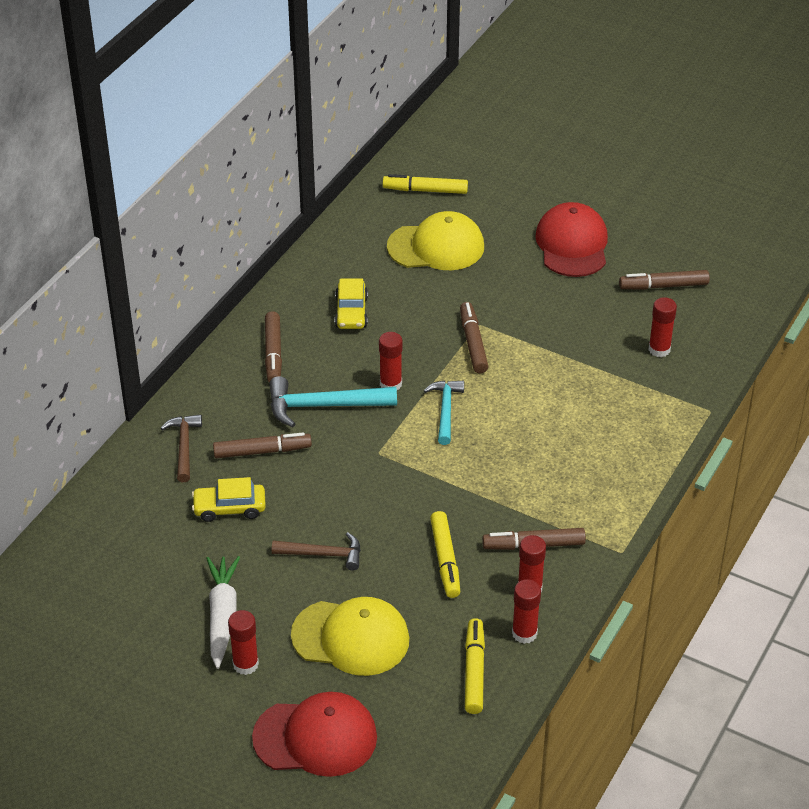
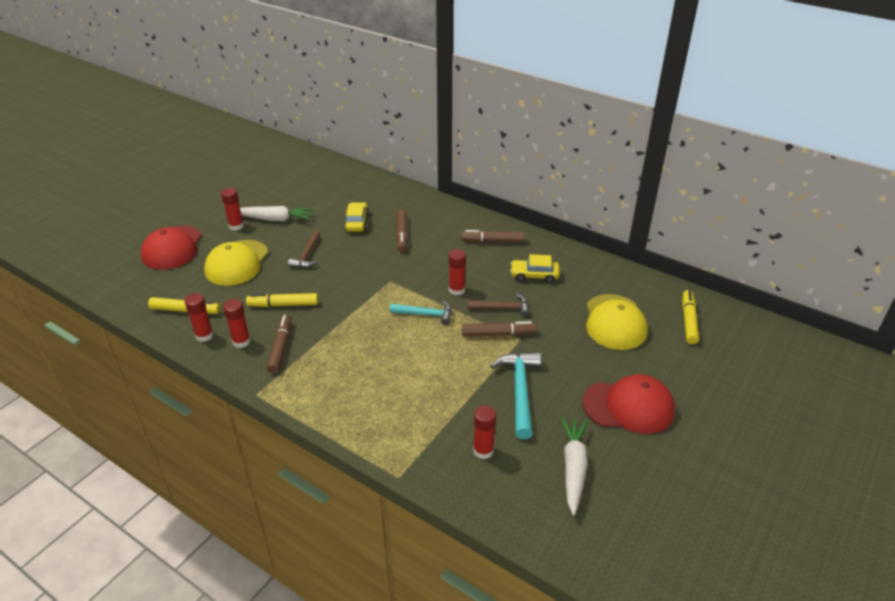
camera: 95 degrees right, 5 degrees down
(184, 447) = (412, 207): brown hammer -> brown hammer (502, 308)
(324, 406) = (439, 260): turquoise hammer -> turquoise hammer (520, 391)
(664, 286) = (573, 467): brown marker -> white carrot

